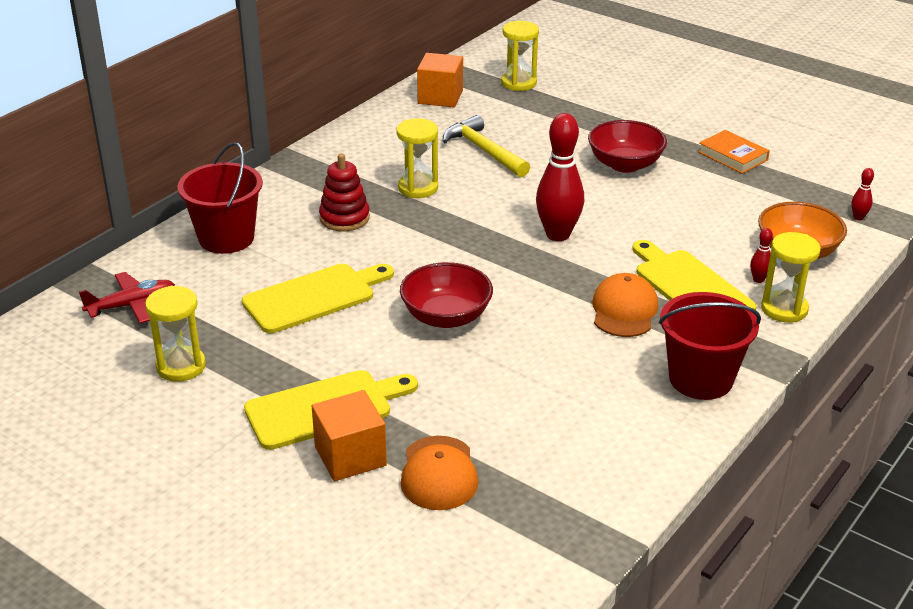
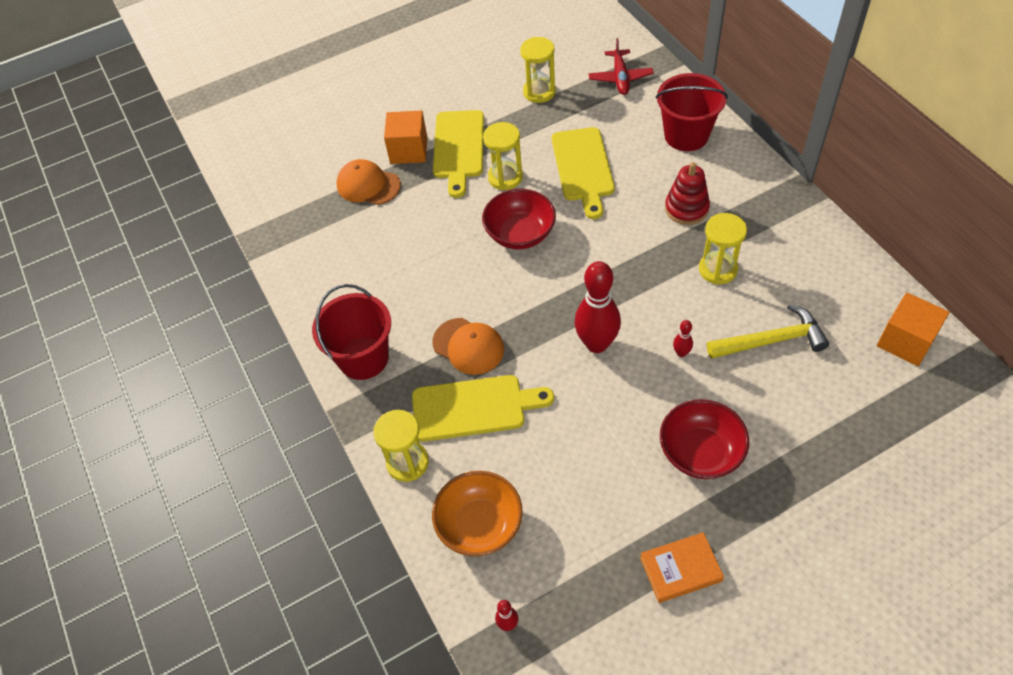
camera: 120 degrees right, 20 degrees up
(519, 83) = (925, 427): yellow hourglass -> yellow hourglass (505, 177)
(758, 279) = (456, 466): red bowling pin -> red bowling pin (681, 353)

